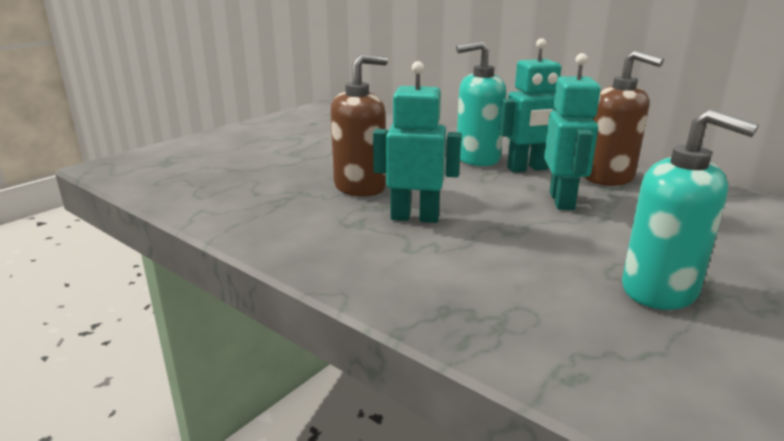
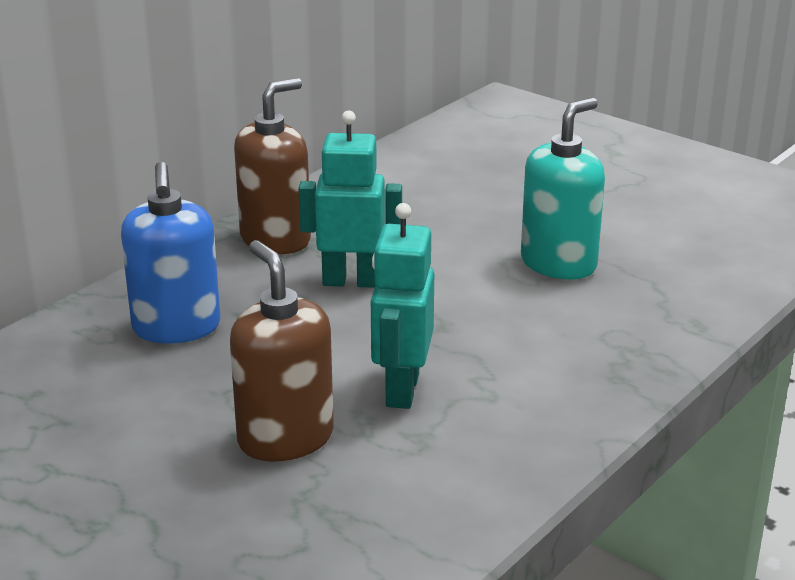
camera: 90 degrees left, 5 degrees up
(477, 158) = (176, 327): turquoise soap dispenser -> blue soap dispenser
(527, 169) = (232, 291): turquoise robot -> none

